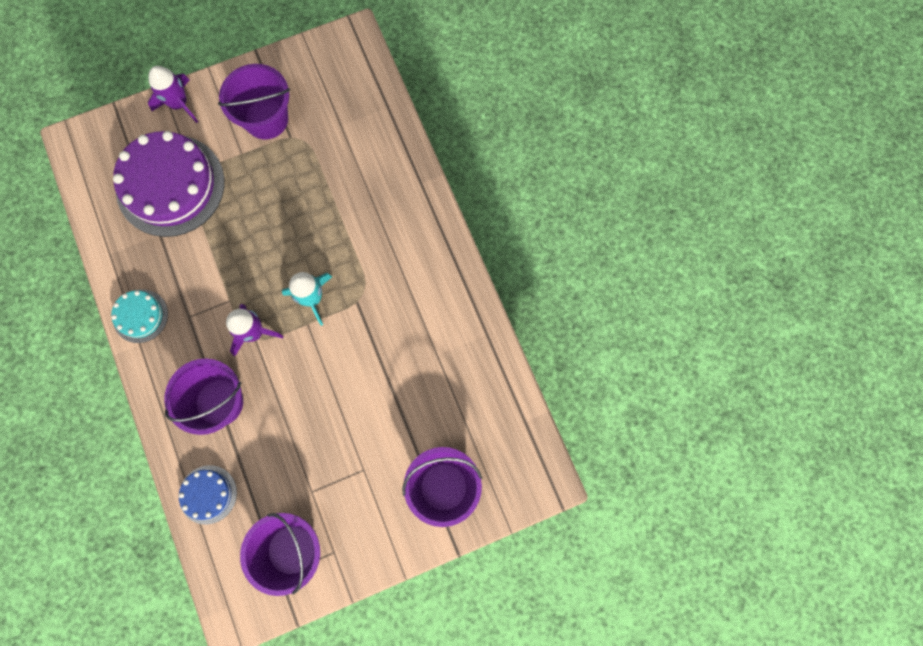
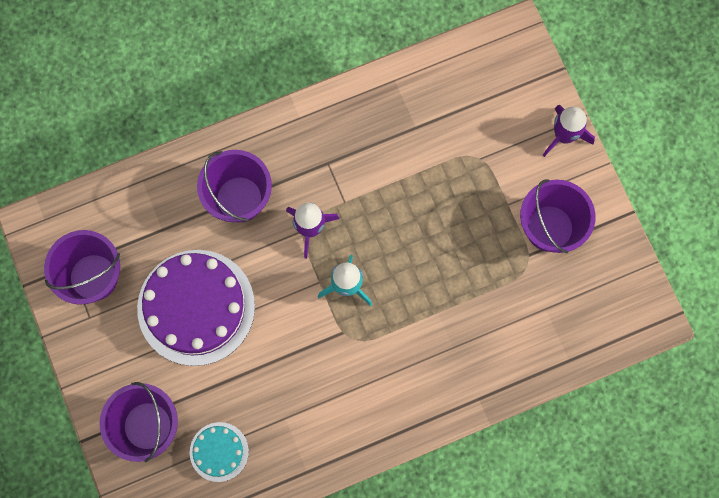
camera: 90 degrees right, 0 degrees up
(140, 316) = (328, 116): turquoise cake -> turquoise cake (219, 452)
(170, 185) = (470, 134): purple cake -> purple cake (196, 307)
(208, 494) = (149, 194): blue cake -> none

